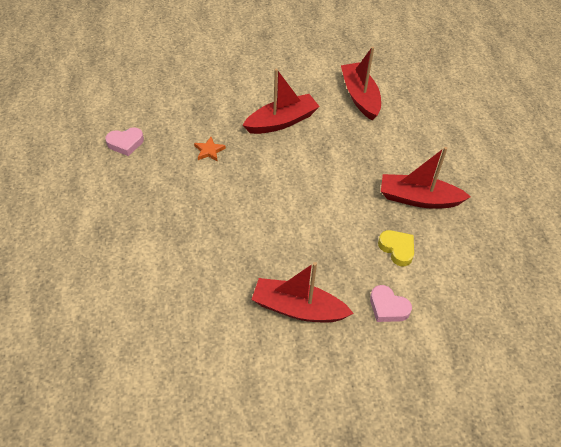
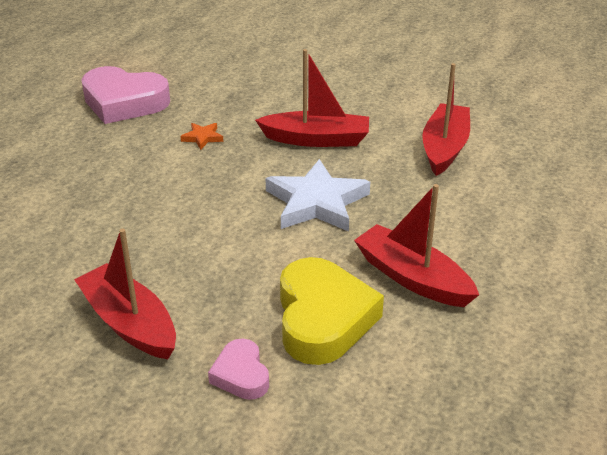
camera: 35 degrees right, 15 degrees down
(125, 143) = (124, 102): pink heart -> pink heart, size x1.92
(324, 170) = (316, 202): none -> white star
(397, 249) = (323, 318): yellow heart -> yellow heart, size x1.92

